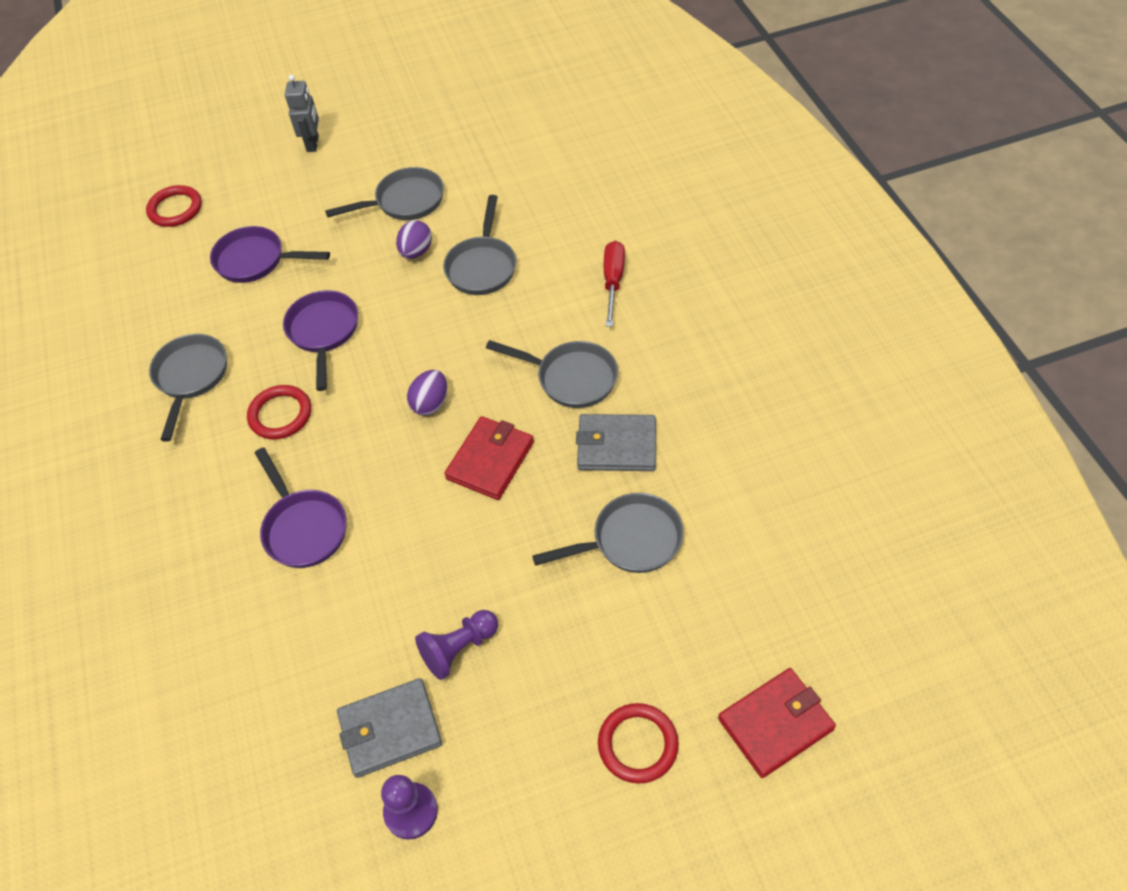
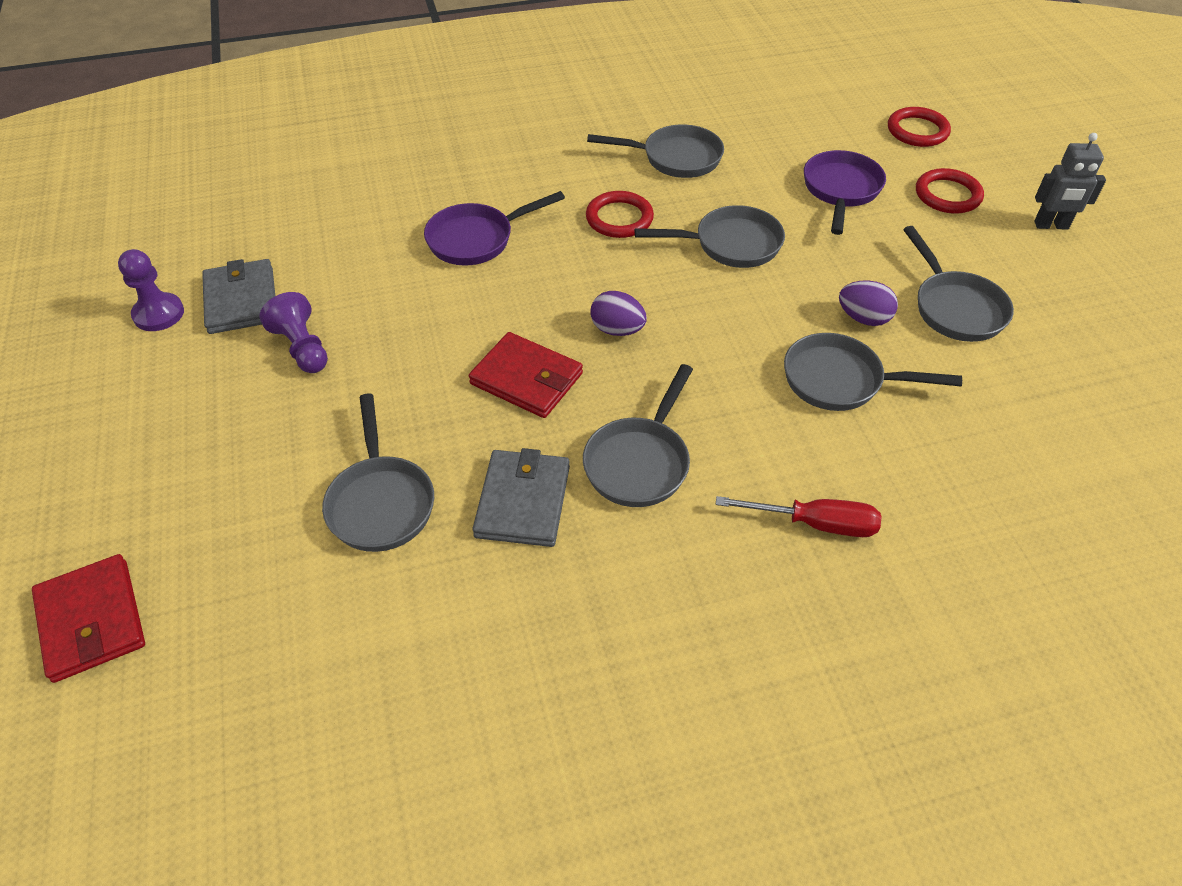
camera: 90 degrees right, 5 degrees down
(323, 333) = (730, 244): purple pan -> grey pan
(638, 744) = (134, 485): red ring -> red ring (947, 195)

